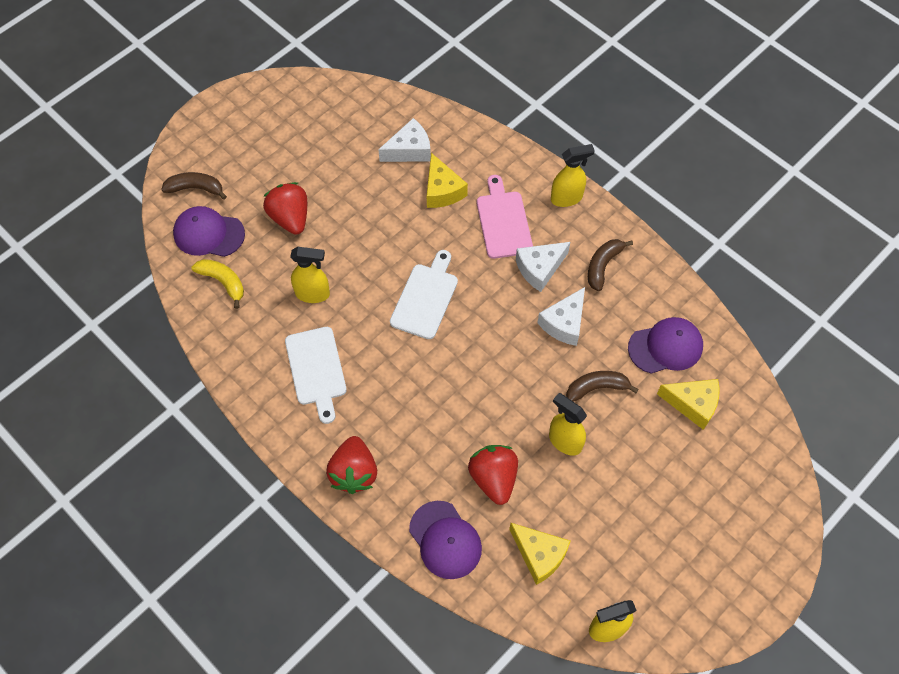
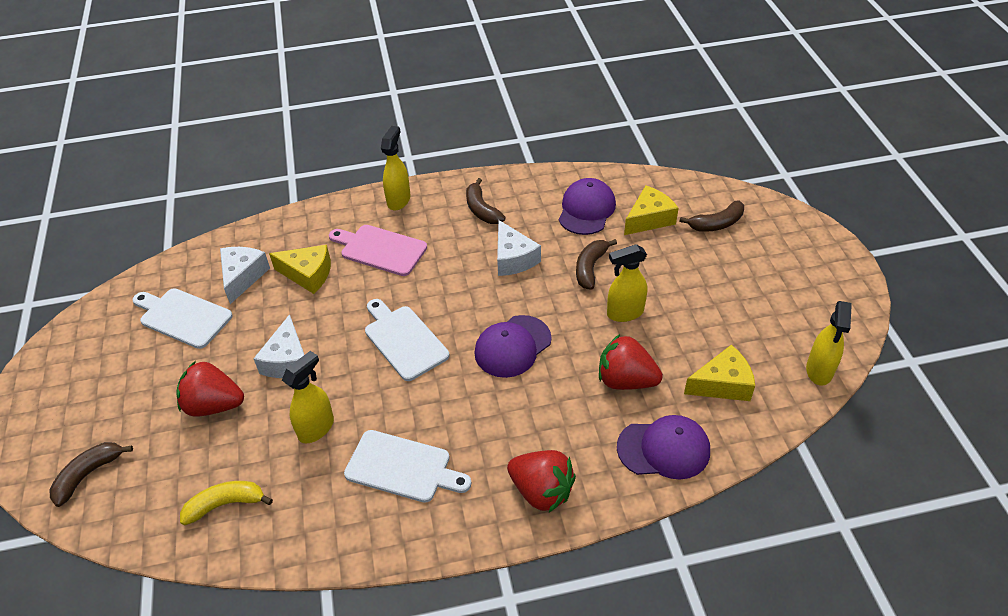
camera: 55 degrees left, 15 degrees down
(208, 234) = (155, 489): purple cap -> purple cap (512, 346)
(348, 142) = (183, 317): none -> white cutting board
(539, 268) = (448, 249): white cheese -> white cheese (287, 360)
(730, 464) = (716, 223): none -> brown banana

